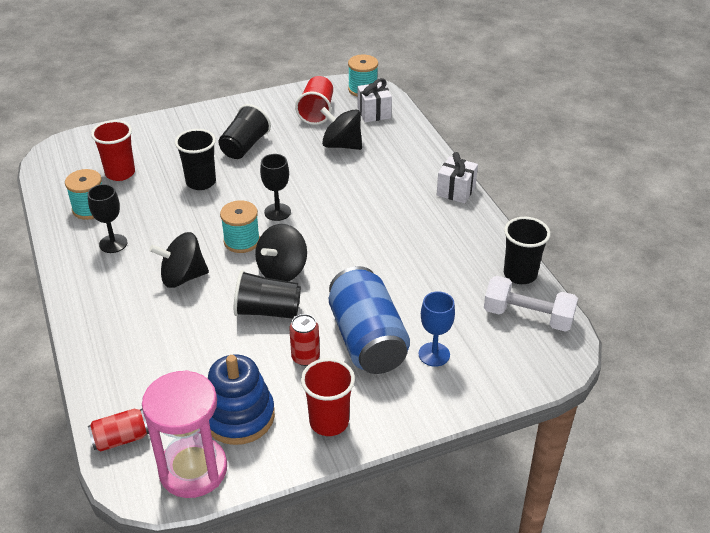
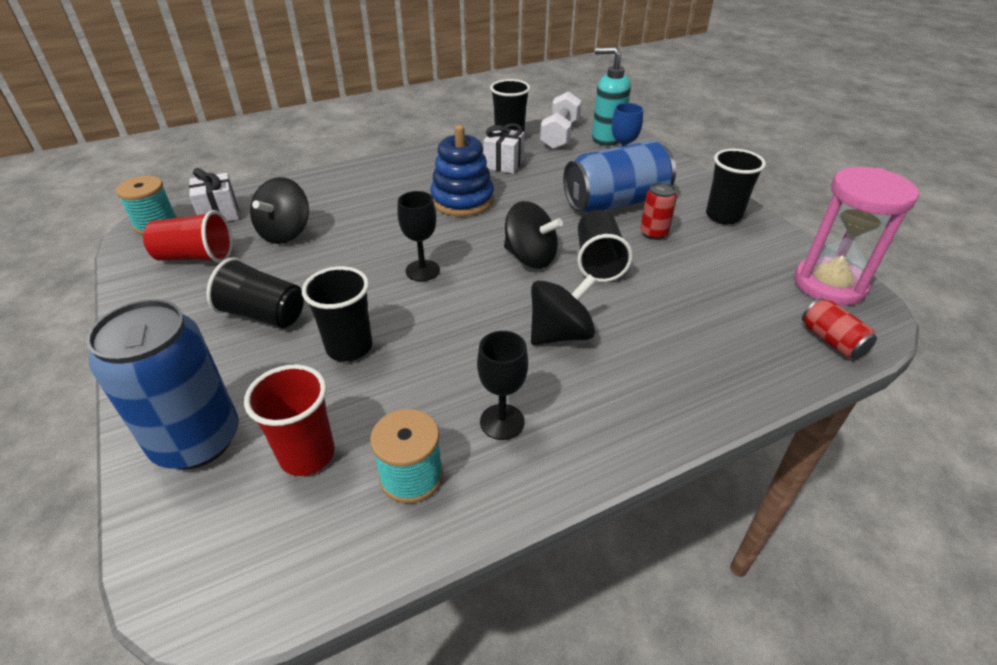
camera: 95 degrees left, 0 degrees up
(145, 137) = (197, 440): none -> blue can
(183, 277) = (560, 334): black spinning top -> black spinning top turned 105 degrees counterclockwise
(239, 416) = (749, 265): blue stacking toy -> blue stacking toy (462, 200)
(242, 241) = (482, 293): turquoise spool -> none
(329, 422) = (723, 216): red cup -> black cup
(456, 191) = (389, 163): white gift -> white gift (504, 164)
(520, 357) = (606, 138): none -> turquoise soap dispenser

